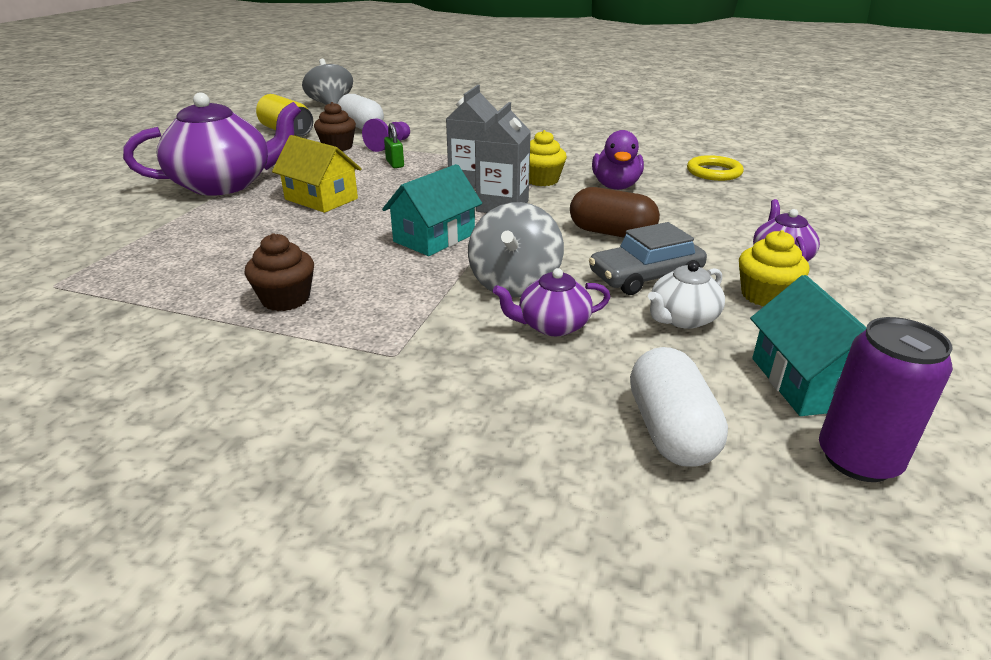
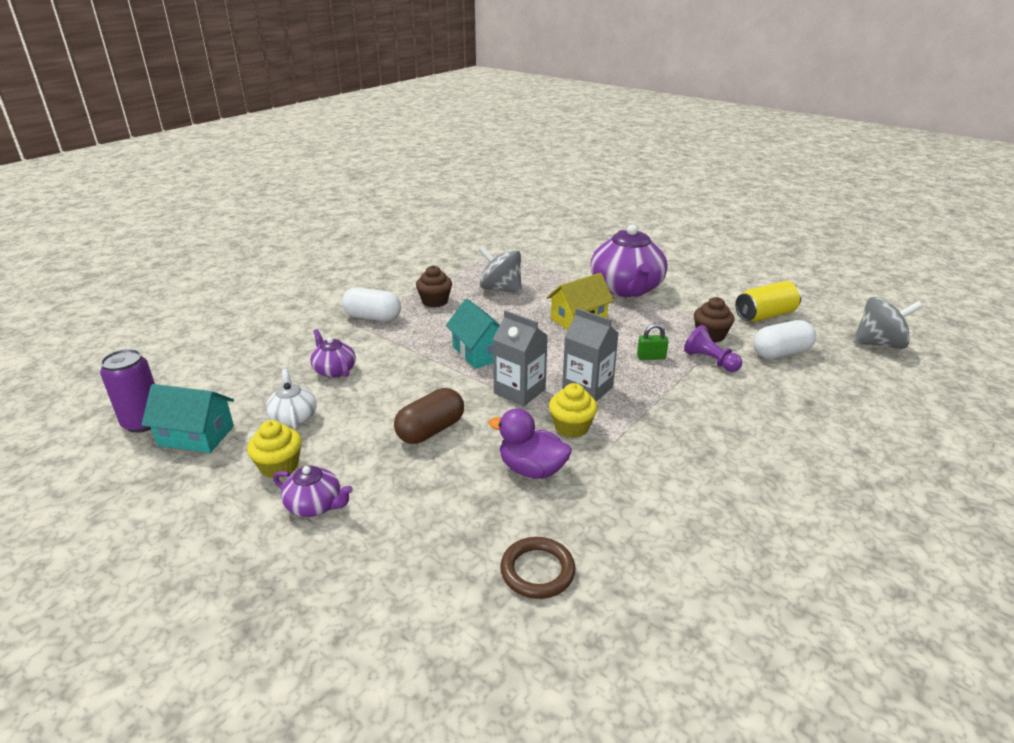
camera: 110 degrees right, 0 degrees up
(514, 283) = (391, 369): grey spinning top -> grey spinning top (500, 289)
(552, 325) = (334, 370): purple teapot -> purple teapot turned 45 degrees counterclockwise
(645, 276) = (353, 422): grey car -> none
(670, 430) = (222, 379): white capsule -> white capsule (373, 317)
(714, 172) = (537, 571): yellow ring -> brown ring

